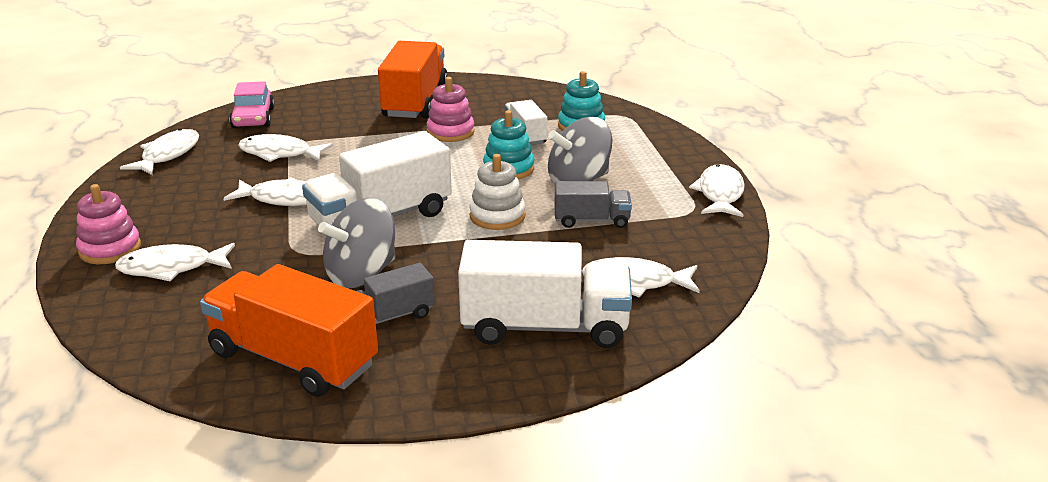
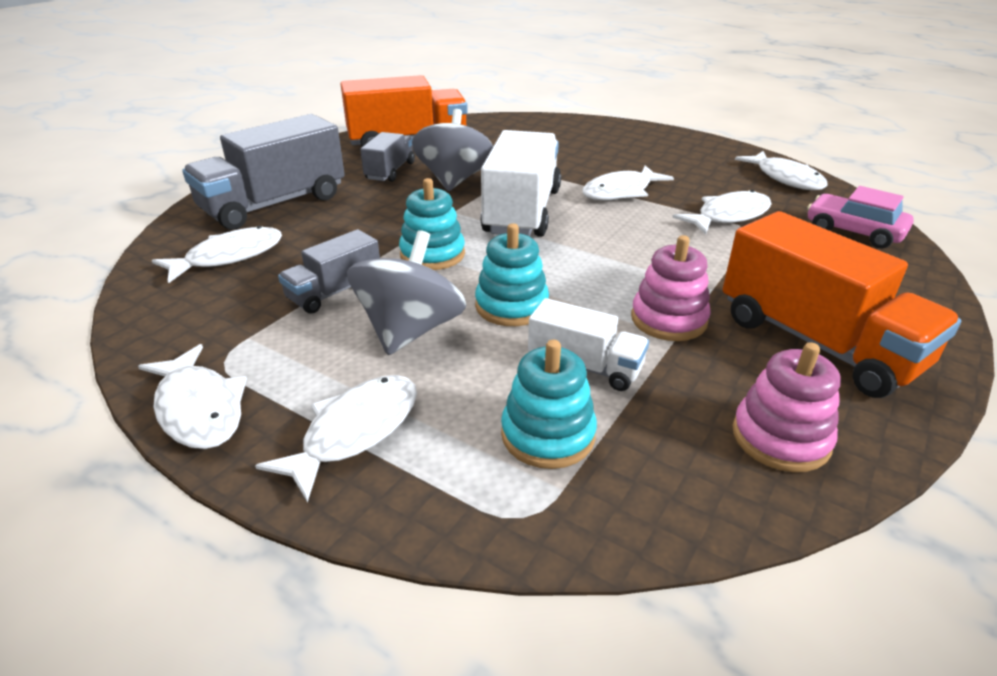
camera: 135 degrees right, 5 degrees up
(110, 249) = (626, 134): pink stacking toy -> pink stacking toy (780, 438)
(171, 268) = (569, 141): white fish -> white fish (355, 432)
(497, 216) = (432, 254): white stacking toy -> turquoise stacking toy
(545, 327) = (274, 204): white truck -> grey truck

